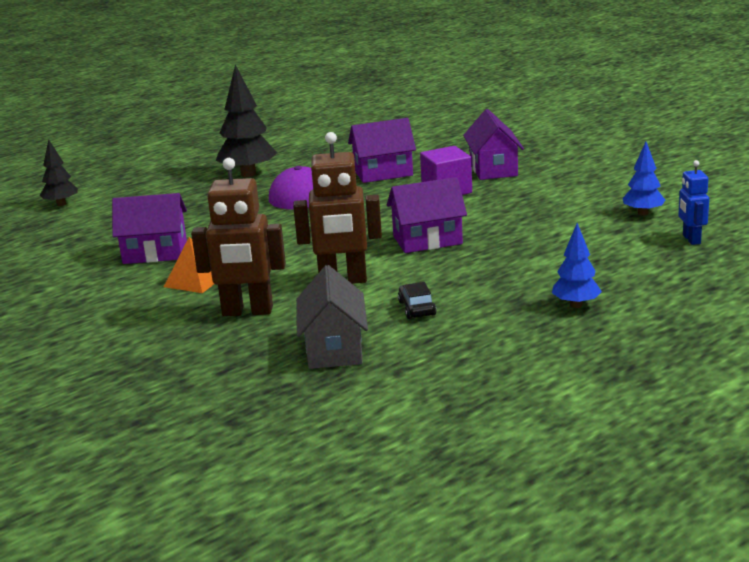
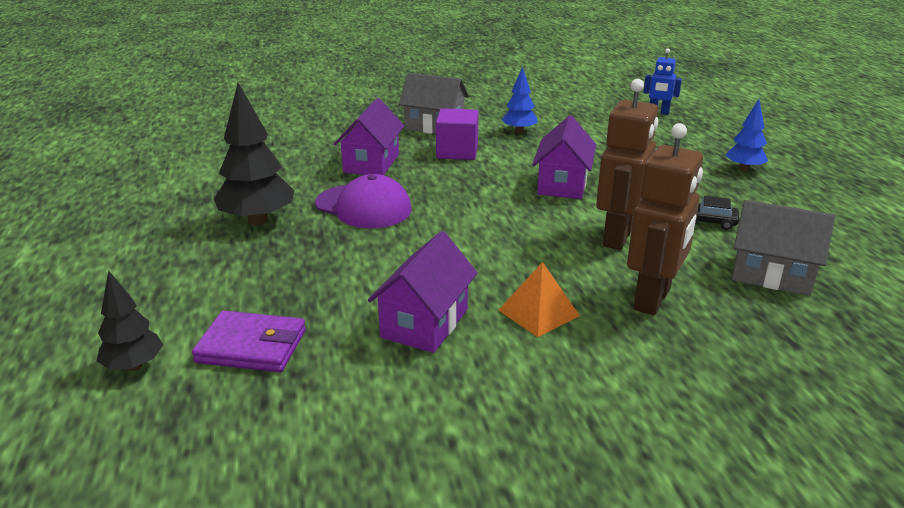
camera: 65 degrees left, 5 degrees up
(97, 221) = (251, 346): none -> purple wallet
(493, 169) = (434, 126): purple house -> grey house
(643, 213) = (595, 111): blue tree -> blue tree (519, 131)

